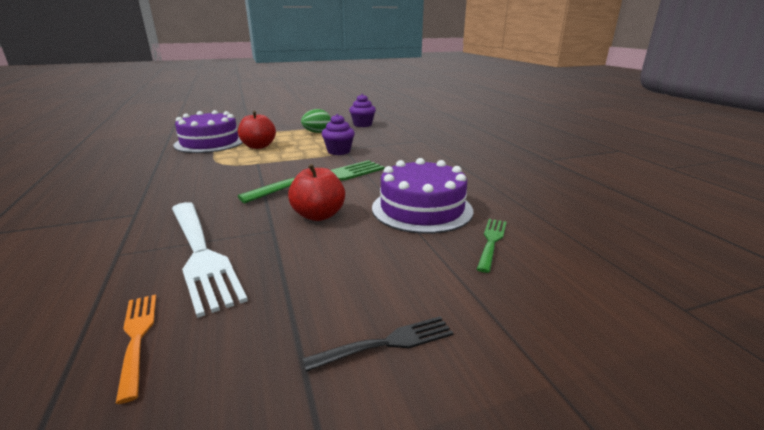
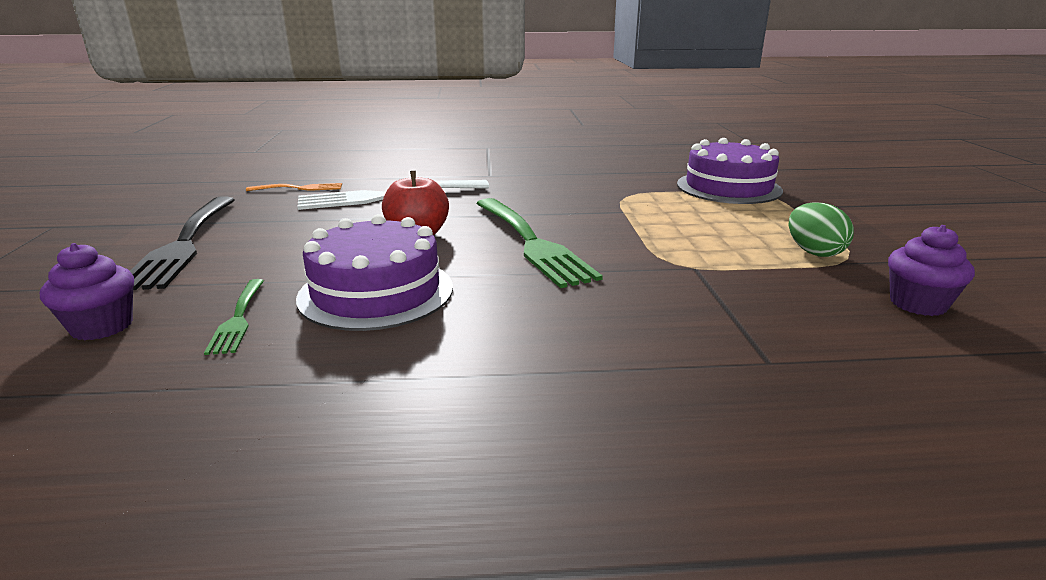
camera: 105 degrees right, 0 degrees up
(258, 146) = (708, 211): red apple -> none
(339, 151) = (673, 262): purple cupcake -> purple cupcake (102, 326)
(387, 343) = (184, 244): black fork -> black fork, size x1.99
(491, 241) = (238, 318): green fork -> green fork turned 45 degrees clockwise

